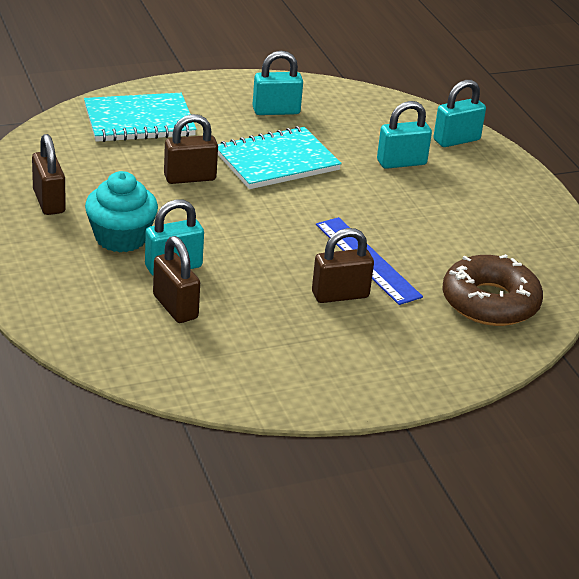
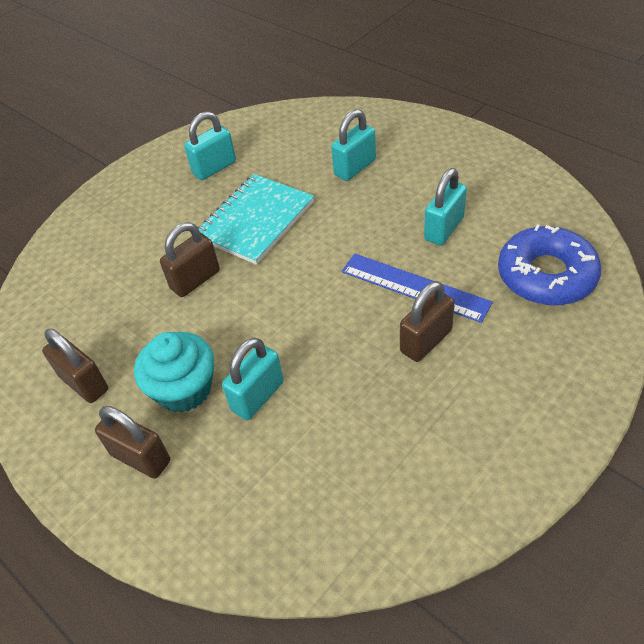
camera: 20 degrees left, 15 degrees up
(139, 121) = (105, 240): turquoise notebook -> none
(175, 307) = (297, 448): brown padlock -> brown padlock (141, 458)
(456, 140) = (377, 123): turquoise padlock -> turquoise padlock (444, 229)
(490, 302) = (546, 275): brown donut -> blue donut

